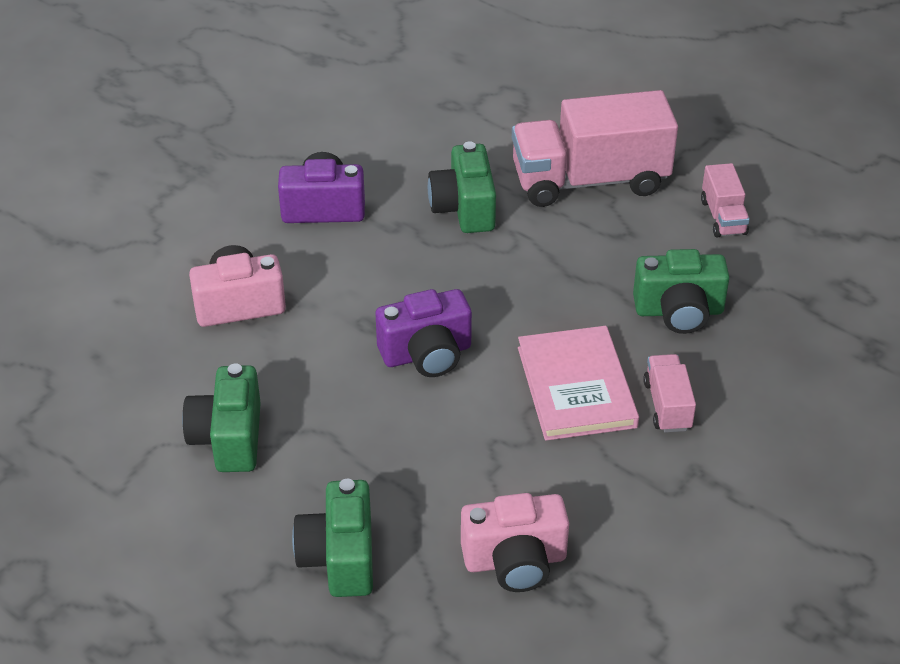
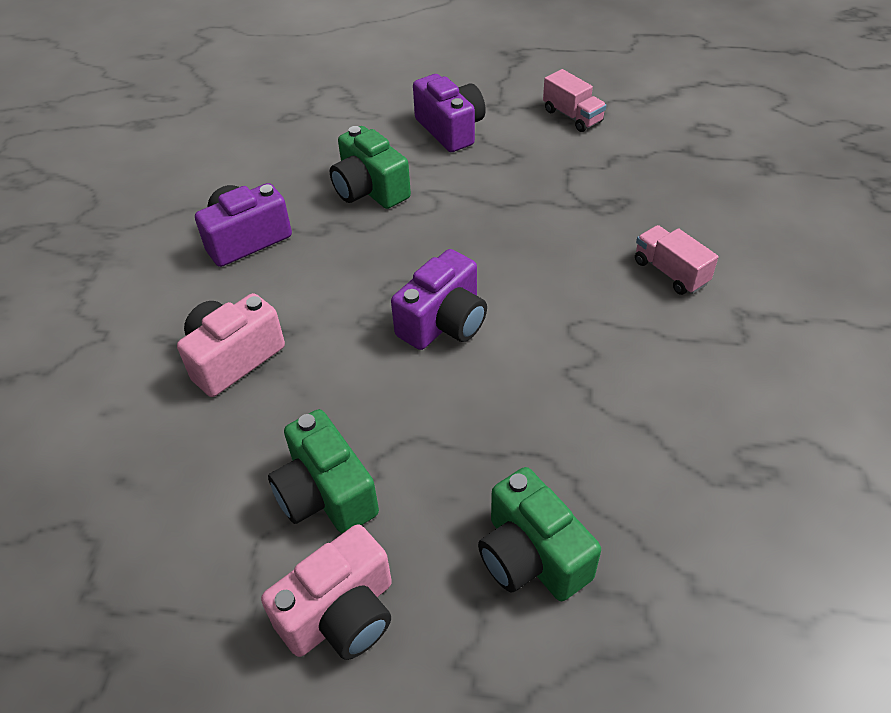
camera: 30 degrees left, 5 degrees up
(515, 561) = (683, 469): pink camera -> pink camera (341, 614)
(576, 387) = (589, 291): pink book -> none
(589, 180) = (450, 129): pink truck -> purple camera
(679, 311) = (608, 196): green camera -> none

